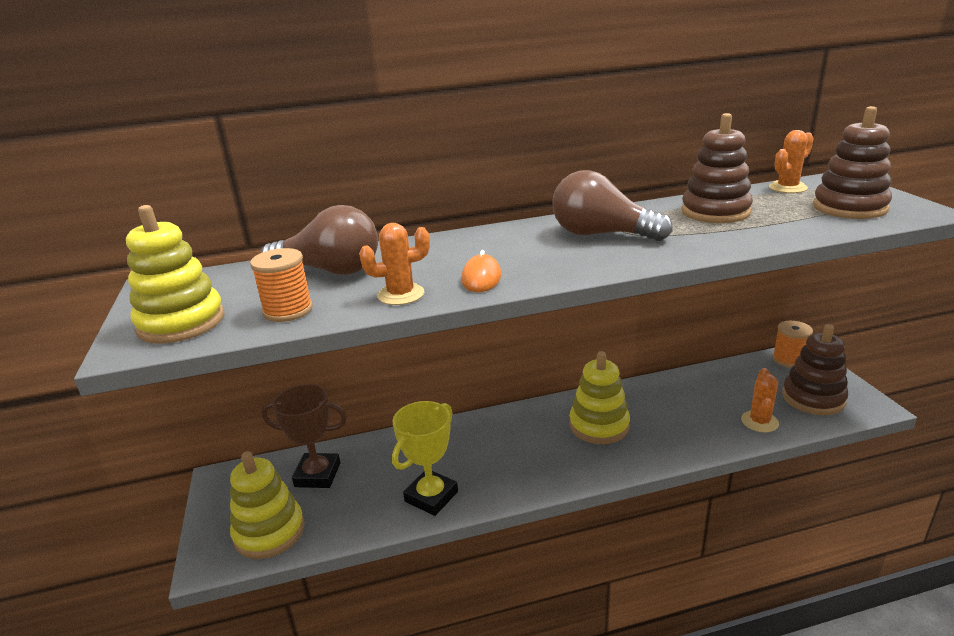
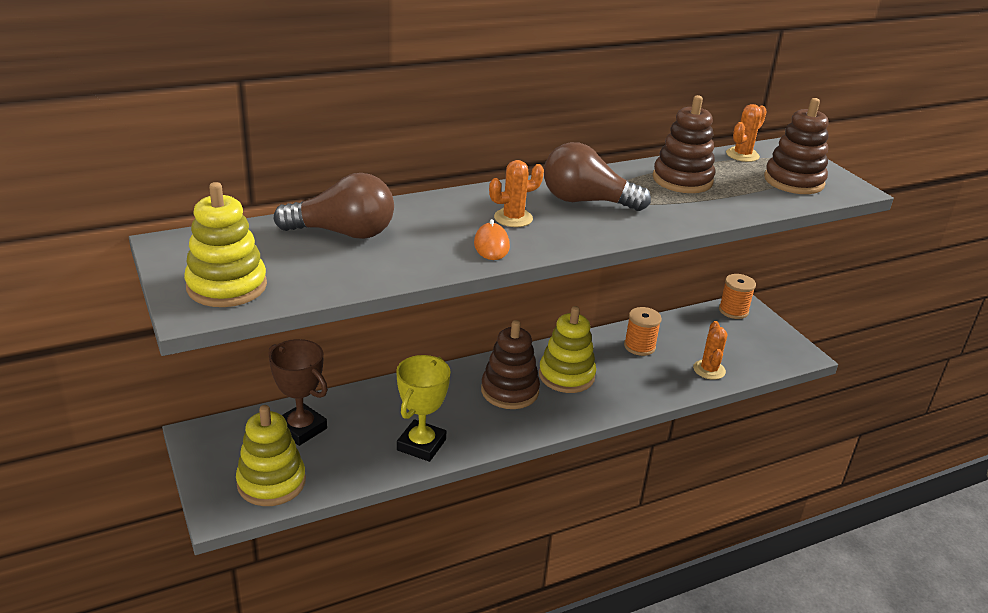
camera: 15 degrees left, 5 degrees up
(288, 310) = (325, 275): orange spool -> orange spool (639, 346)
(317, 475) = (301, 429): brown trophy -> brown trophy turned 45 degrees clockwise
(401, 294) = (424, 261): orange cactus -> orange cactus (513, 218)
(813, 398) = (754, 348): brown stacking toy -> brown stacking toy (509, 391)

